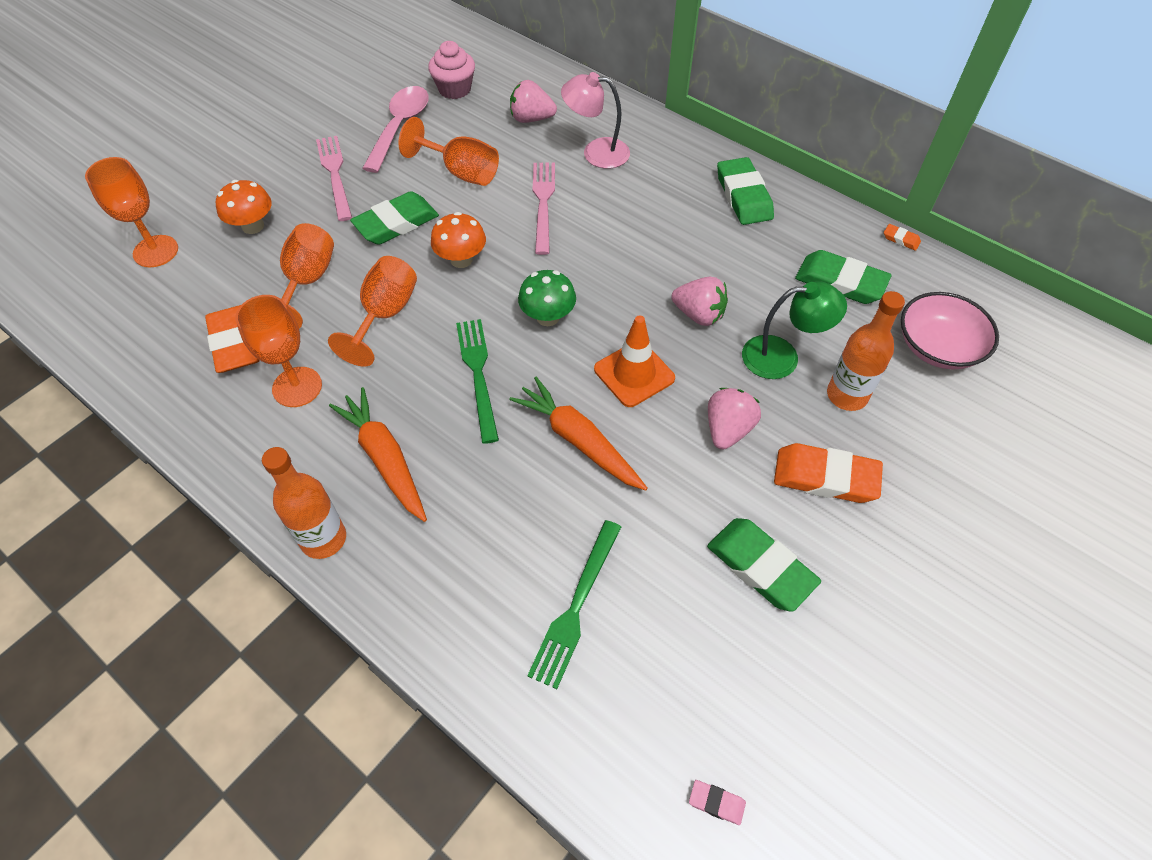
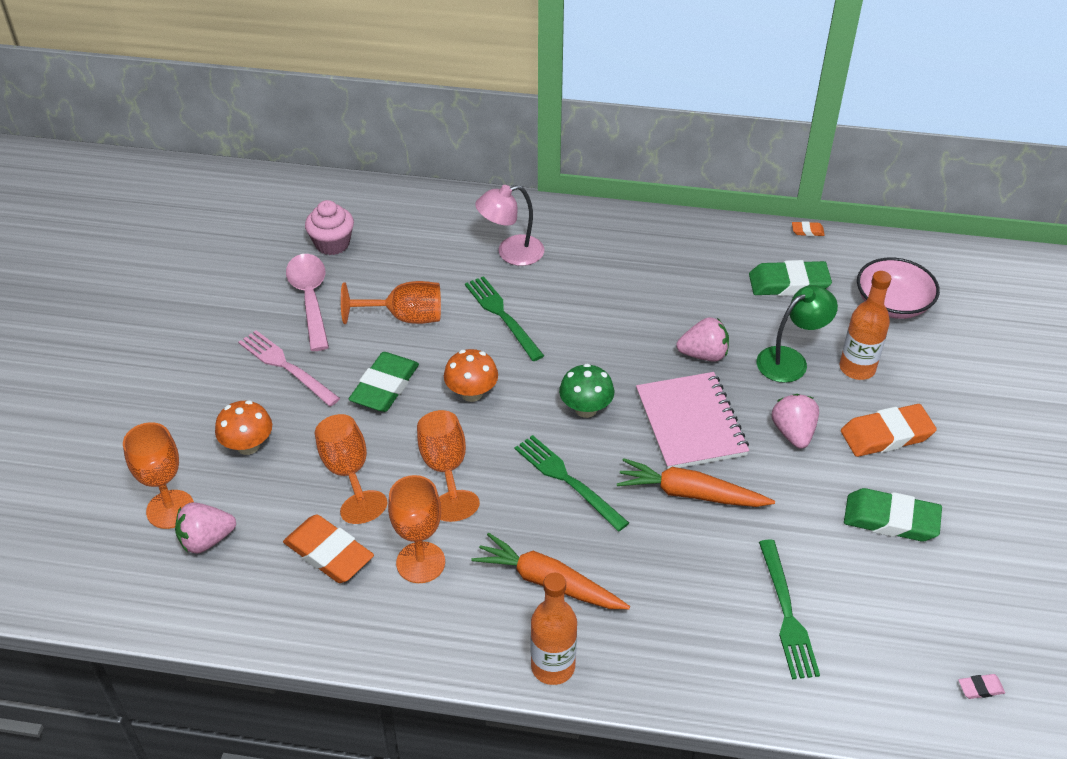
camera: 30 degrees left, 10 degrees down
(531, 119) = (428, 245): pink strawberry -> pink strawberry (206, 540)
(543, 203) = (502, 315): pink fork -> green fork
(634, 374) = (691, 423): orange traffic cone -> pink notebook
(743, 196) = (663, 243): green eraser -> none

